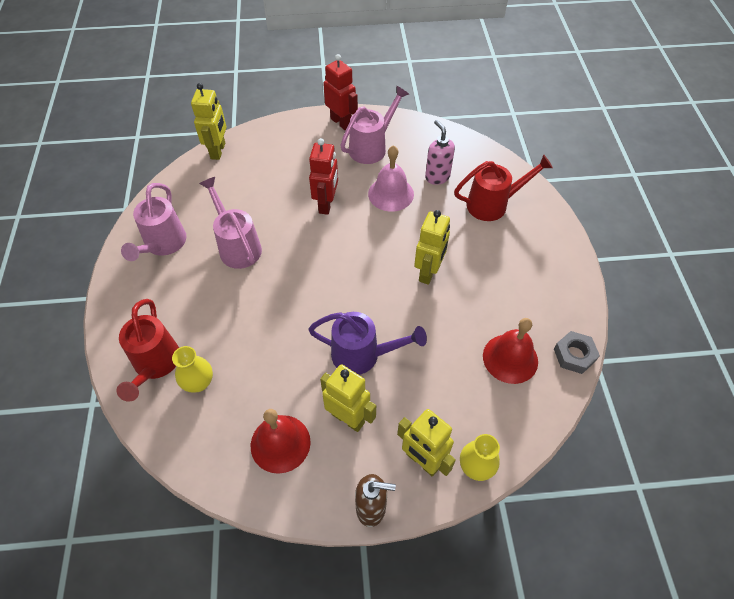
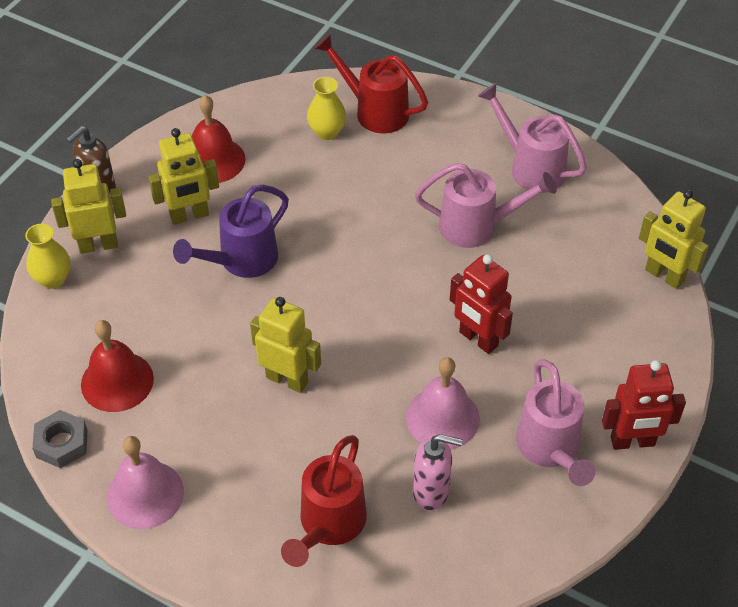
camera: 125 degrees right, 5 degrees down
(428, 272) = (287, 379): yellow robot -> yellow robot turned 150 degrees clockwise
(557, 290) = (145, 494): none -> pink bell

